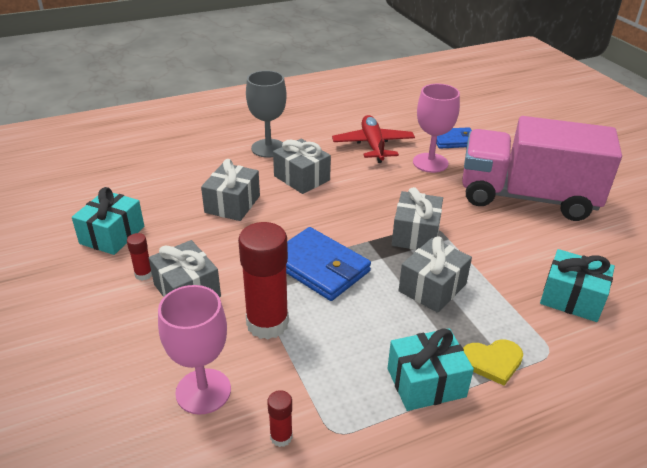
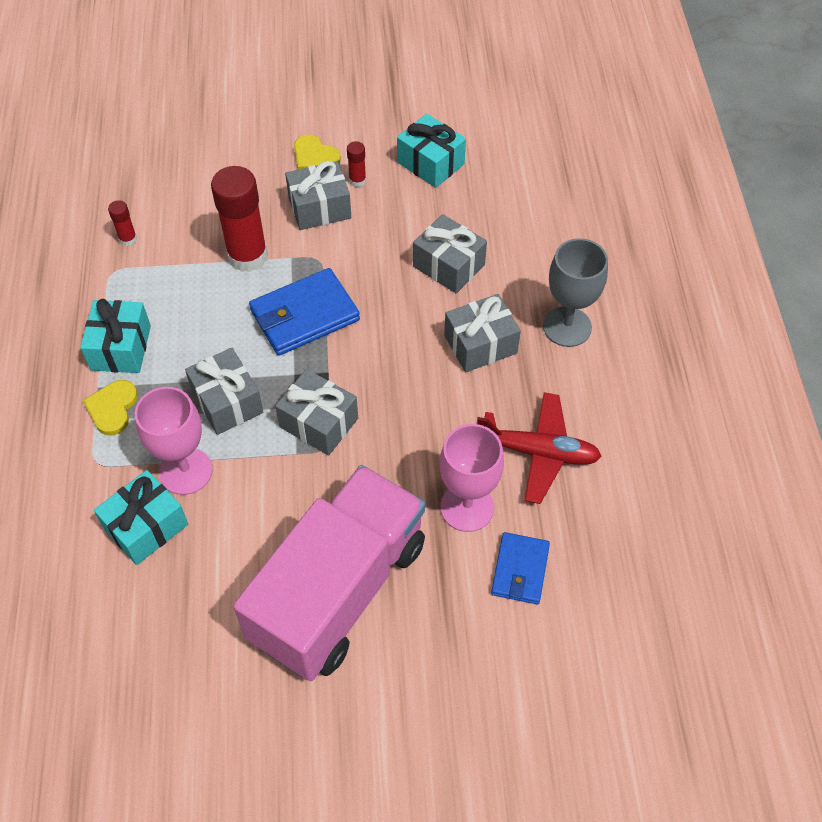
camera: 110 degrees right, 20 degrees up
(113, 313) = (314, 156): none -> yellow heart
(203, 391) = (196, 202): pink goblet -> pink goblet (186, 471)

